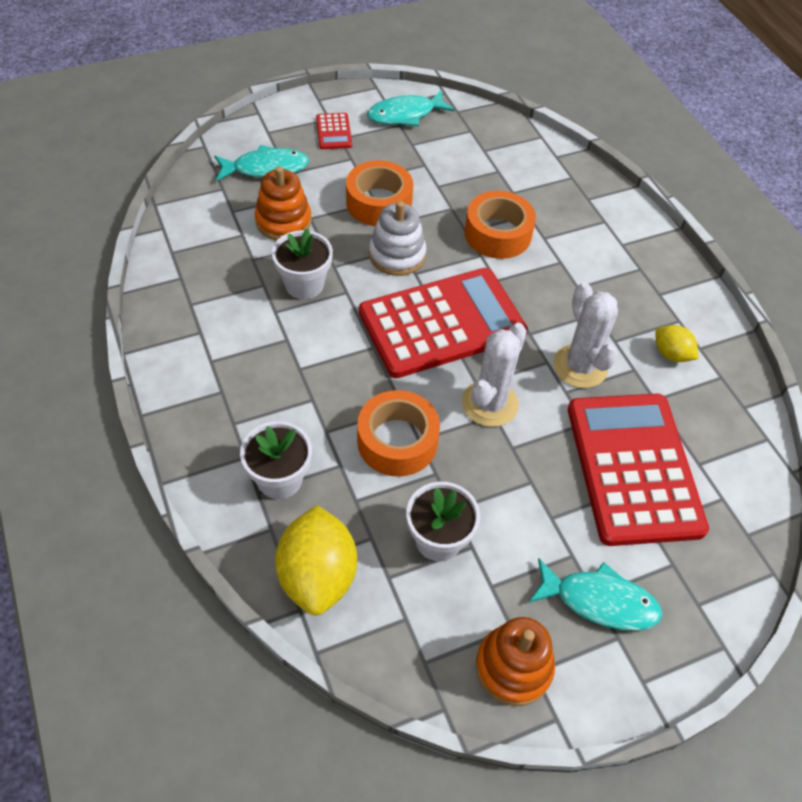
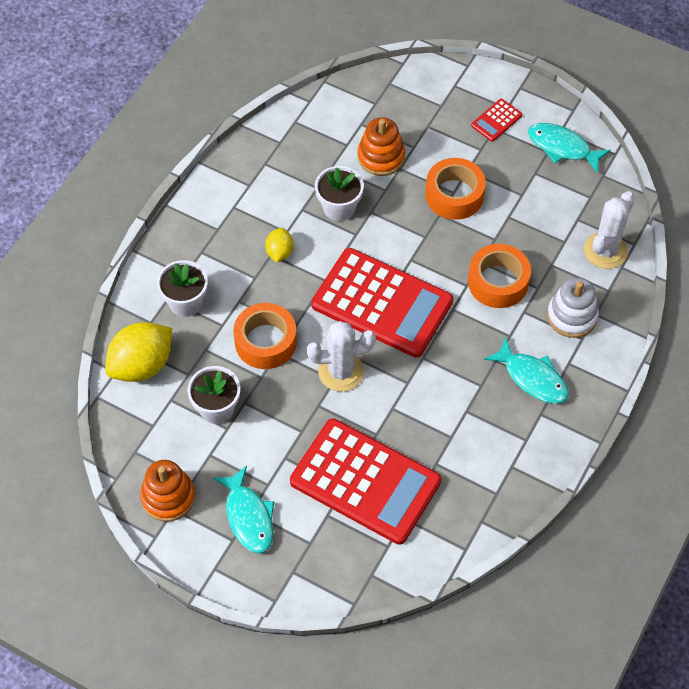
camera: 55 degrees right, 5 degrees up
(266, 168) = (419, 111): turquoise fish -> turquoise fish (532, 378)
(397, 255) = (416, 239): white stacking toy -> white stacking toy (572, 316)
(580, 366) = (422, 403): white cactus -> white cactus (605, 251)
(633, 468) = (365, 482): red calculator -> red calculator turned 75 degrees clockwise
(671, 354) = (487, 452): yellow lemon -> yellow lemon (279, 252)

